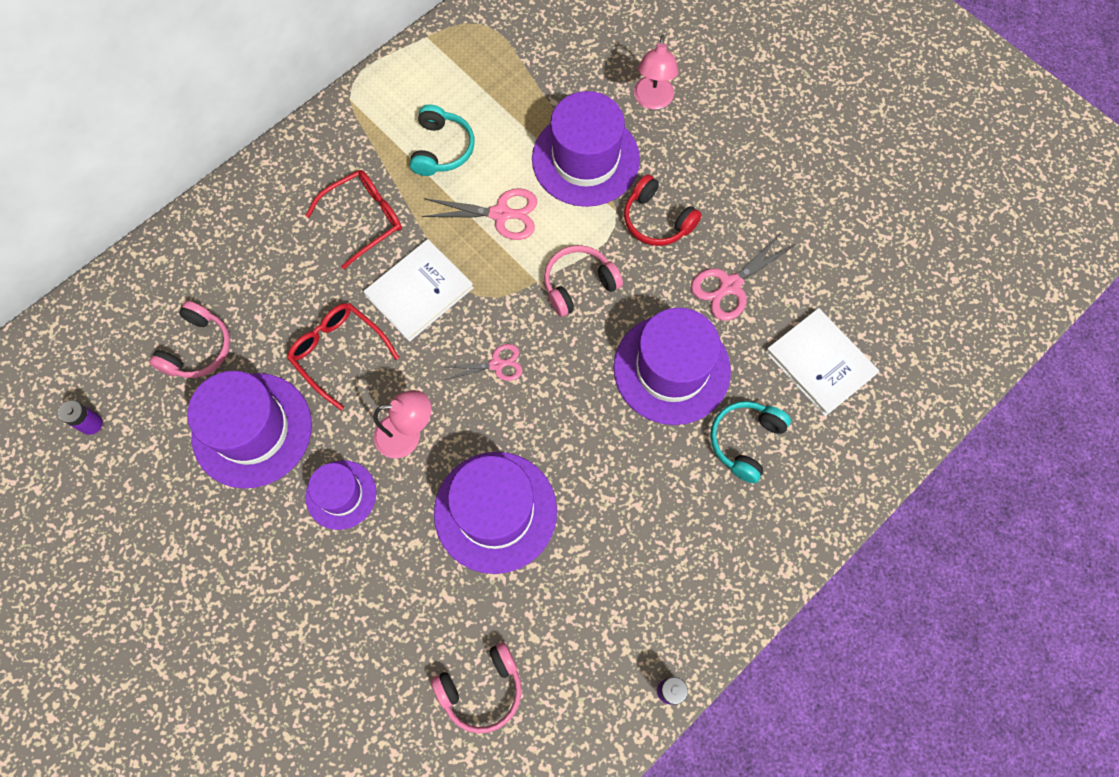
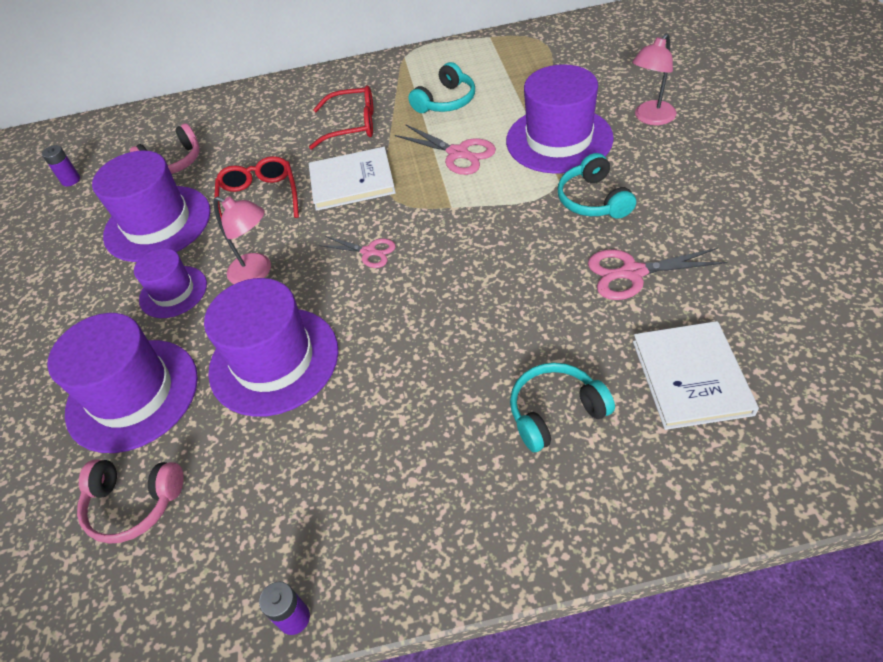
camera: 40 degrees right, 20 degrees down
(579, 284) = (485, 221): pink headphones -> none
(657, 220) = (593, 200): red headphones -> turquoise headphones
(671, 369) = (523, 317): purple hat -> purple hat (132, 394)

